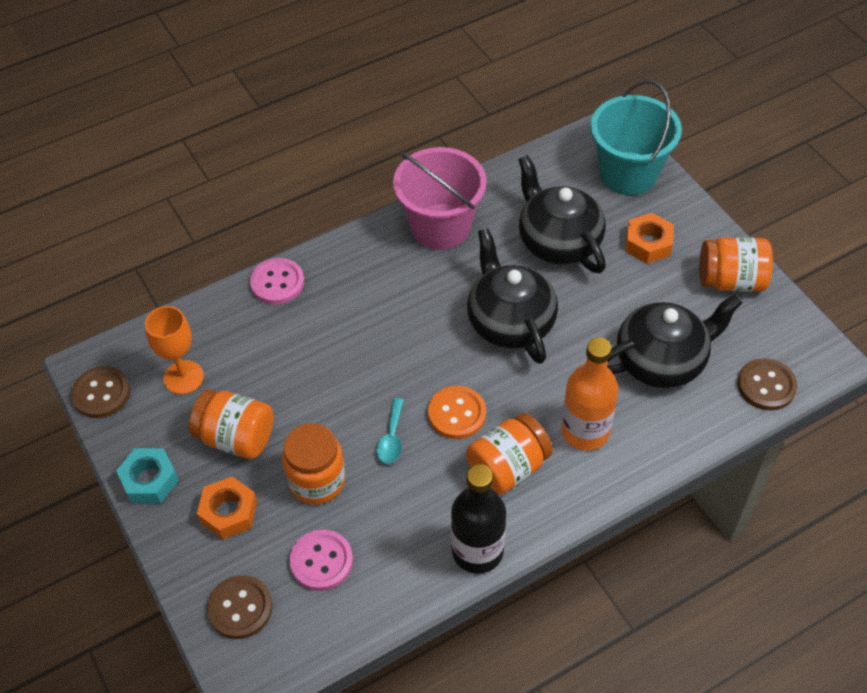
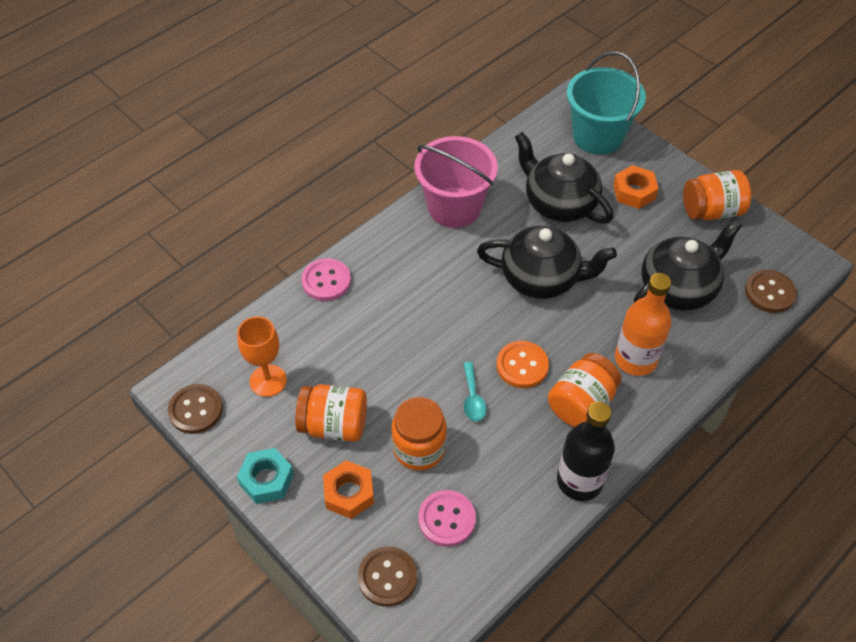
camera: 15 degrees left, 0 degrees up
(510, 322) = (541, 278): black teapot -> black teapot turned 135 degrees clockwise

